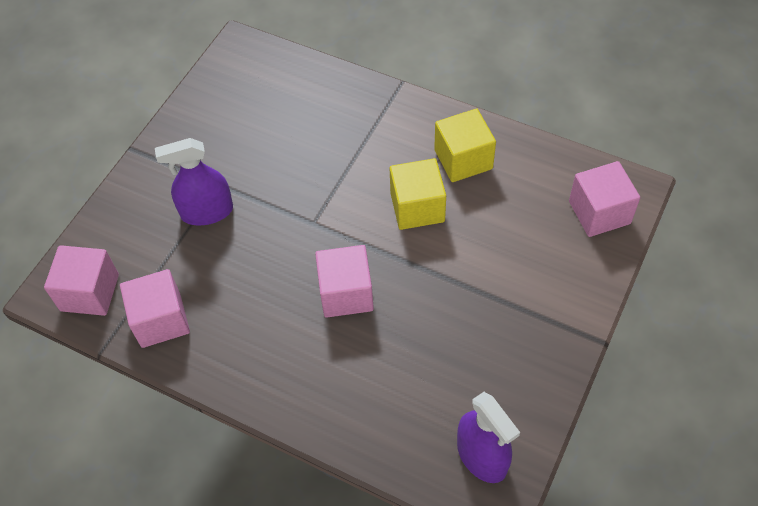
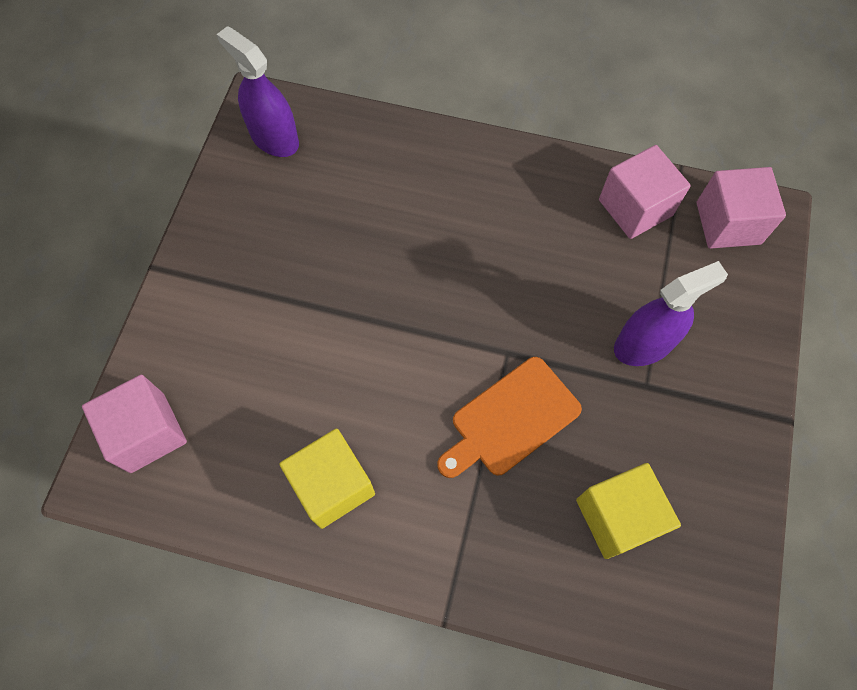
camera: 165 degrees right, 10 degrees up
(326, 179) = (510, 419): none -> orange cutting board
(346, 293) = (443, 271): pink cube -> none
(417, 207) = (382, 398): yellow cube -> yellow cube (617, 516)

